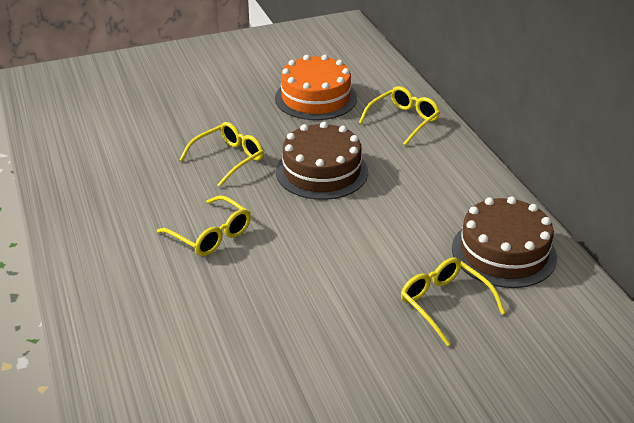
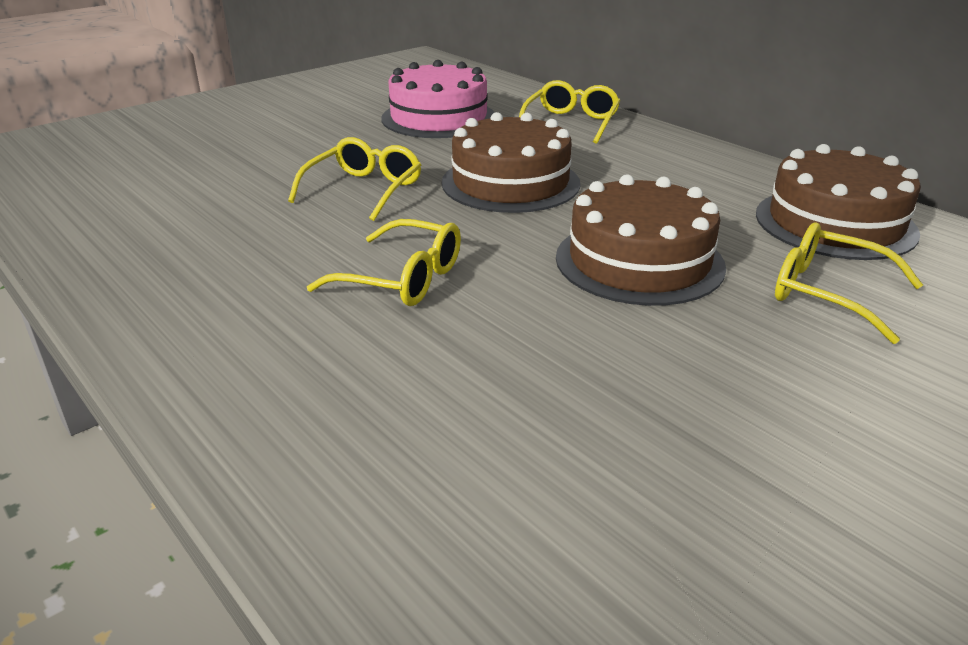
camera: 20 degrees left, 5 degrees down
(316, 98) = (438, 118): orange cake -> pink cake
(352, 254) = (639, 261): none -> brown cake

